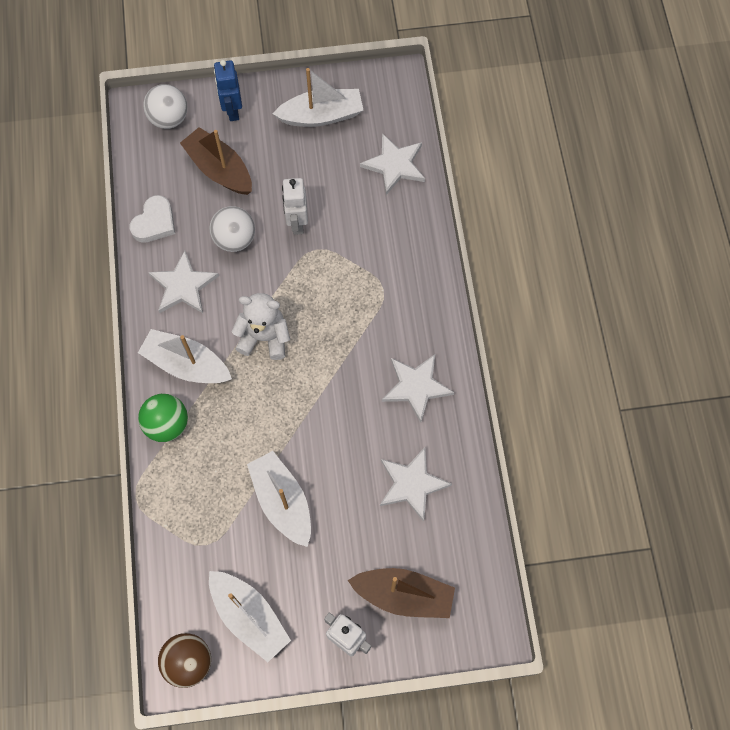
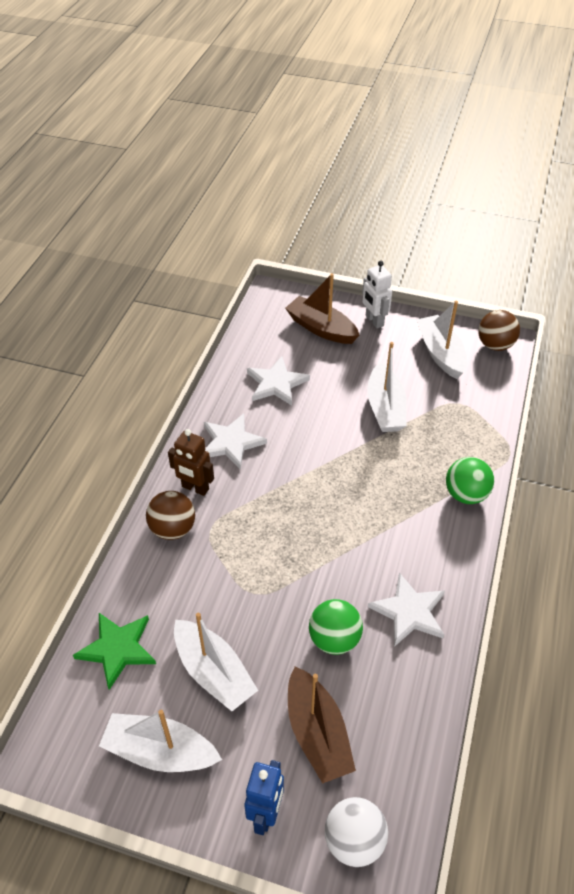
camera: 155 degrees left, 20 degrees down
(154, 222) = (418, 697): white heart -> none
(186, 364) = (431, 536): white boat -> white boat (213, 672)
(235, 239) = (334, 639): white ball -> green ball
(264, 337) = (345, 531): white teddy bear -> none
(297, 223) = (259, 628): white robot -> none
(394, 165) = (117, 649): white star -> green star
(415, 275) = (173, 529): none -> brown ball
(420, 322) = (195, 488): none -> brown robot

